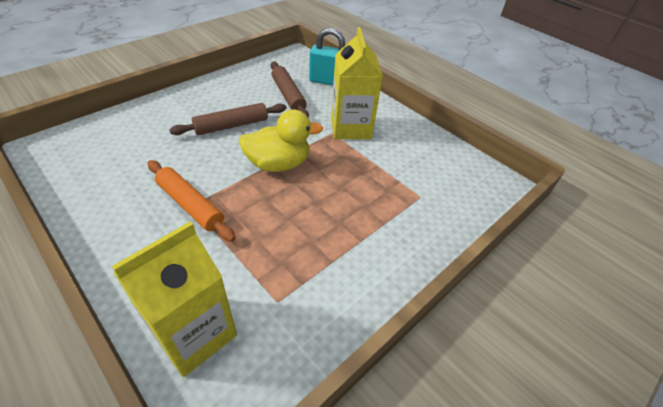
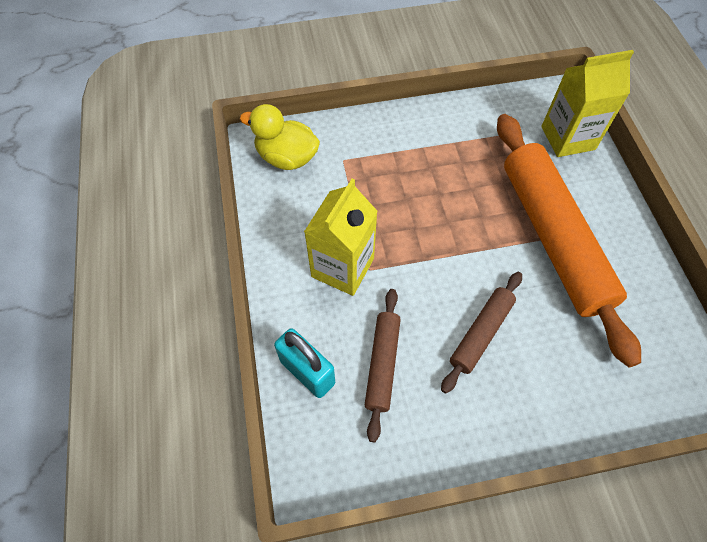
camera: 145 degrees left, 15 degrees up
(190, 205) = (552, 238): orange rolling pin -> orange rolling pin, size x2.08
(231, 125) = (481, 333): brown rolling pin -> brown rolling pin turned 60 degrees counterclockwise
(278, 164) = (451, 250): yellow duck -> yellow duck (287, 158)

